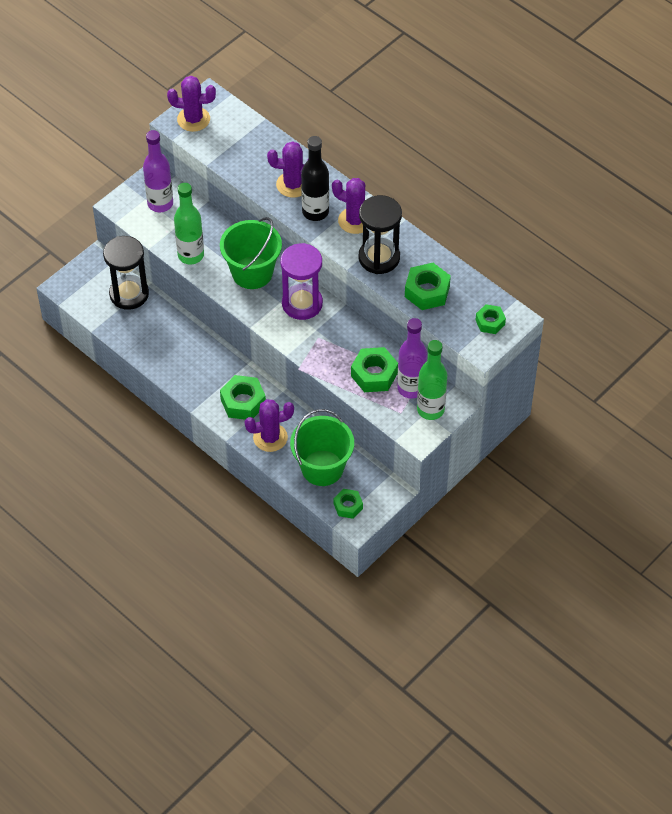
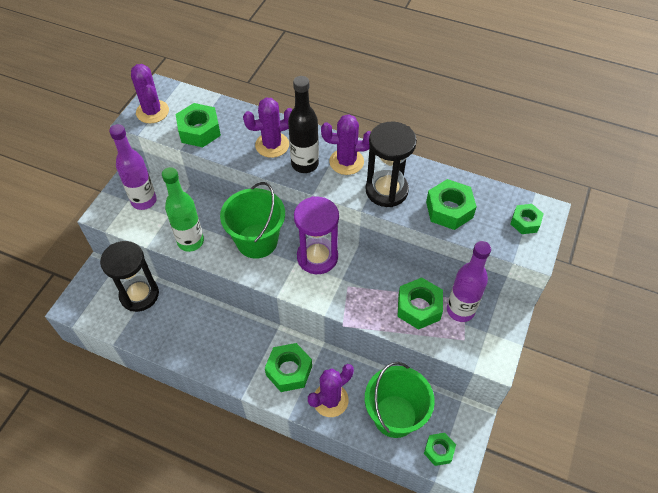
camera: 20 degrees left, 0 degrees up
(193, 119) = (152, 112): purple cactus -> purple cactus turned 75 degrees clockwise
(231, 151) = (199, 131): none -> green nut
(430, 409) = (490, 327): green bottle -> none

